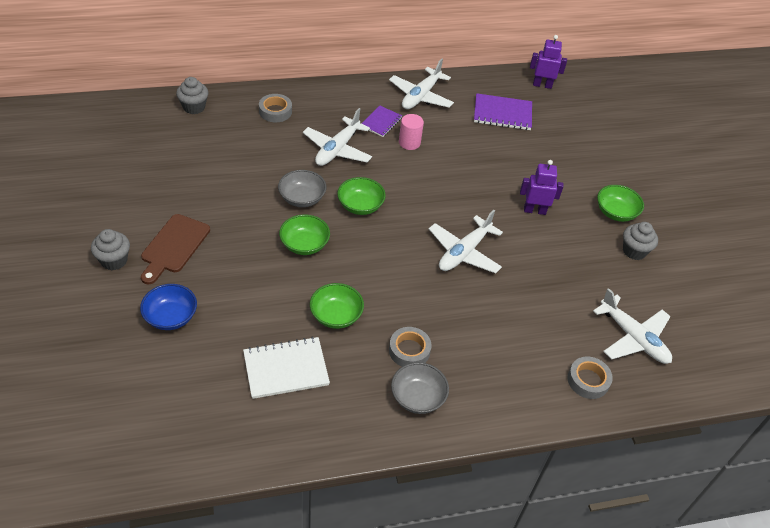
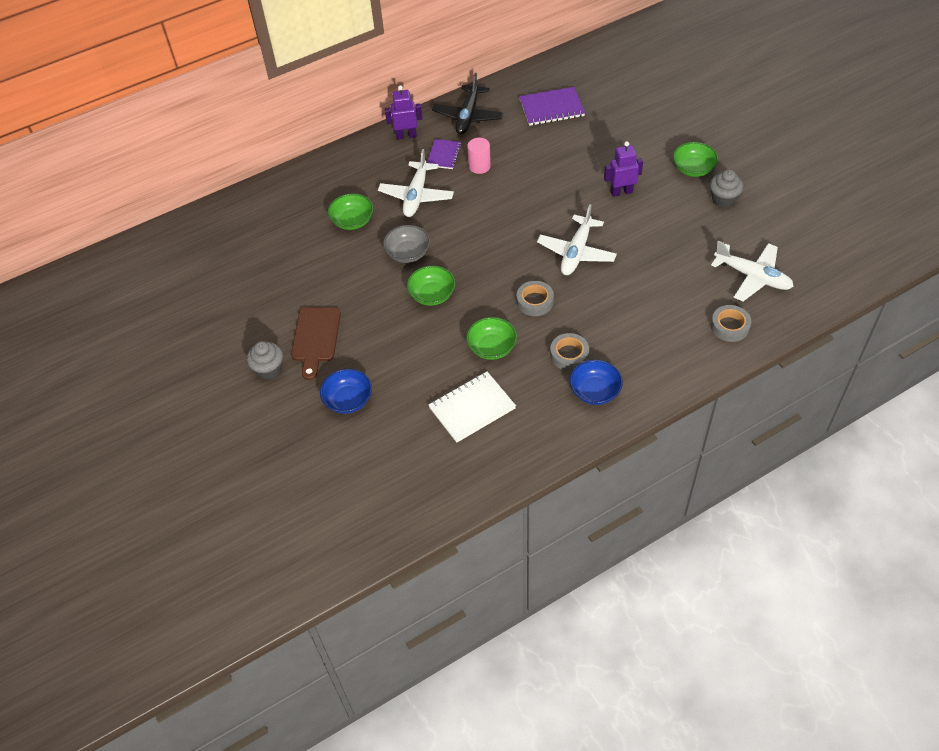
camera: 10 degrees left, 5 degrees up
(194, 107) = (260, 200): grey cupcake -> none
(275, 111) = (339, 178): grey tape -> grey tape (535, 301)
(360, 206) = (464, 242): green bowl -> green bowl (352, 221)
(417, 397) = (595, 391): grey bowl -> blue bowl
(420, 96) = (468, 116): white plane -> black plane
(542, 85) = (575, 66): purple robot -> purple robot (406, 136)

